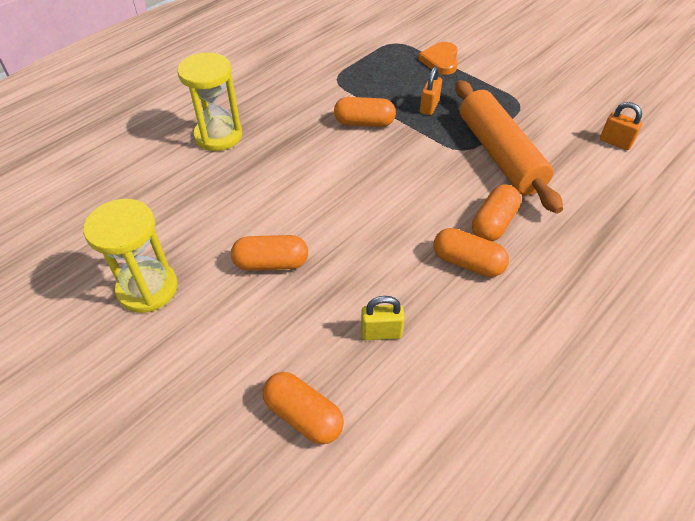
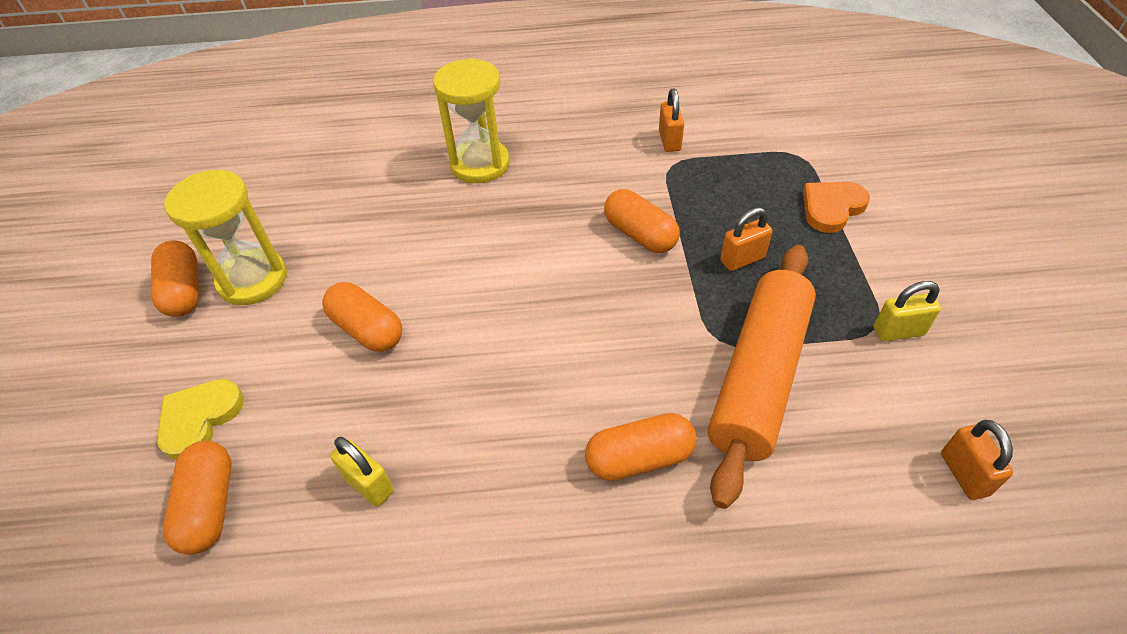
camera: 45 degrees right, 0 degrees up
(228, 383) = (199, 419): none -> yellow heart
(319, 67) = (669, 141): none -> orange padlock
(467, 262) = (549, 481): orange capsule -> orange capsule (184, 291)
(530, 100) = (898, 331): none -> yellow padlock

